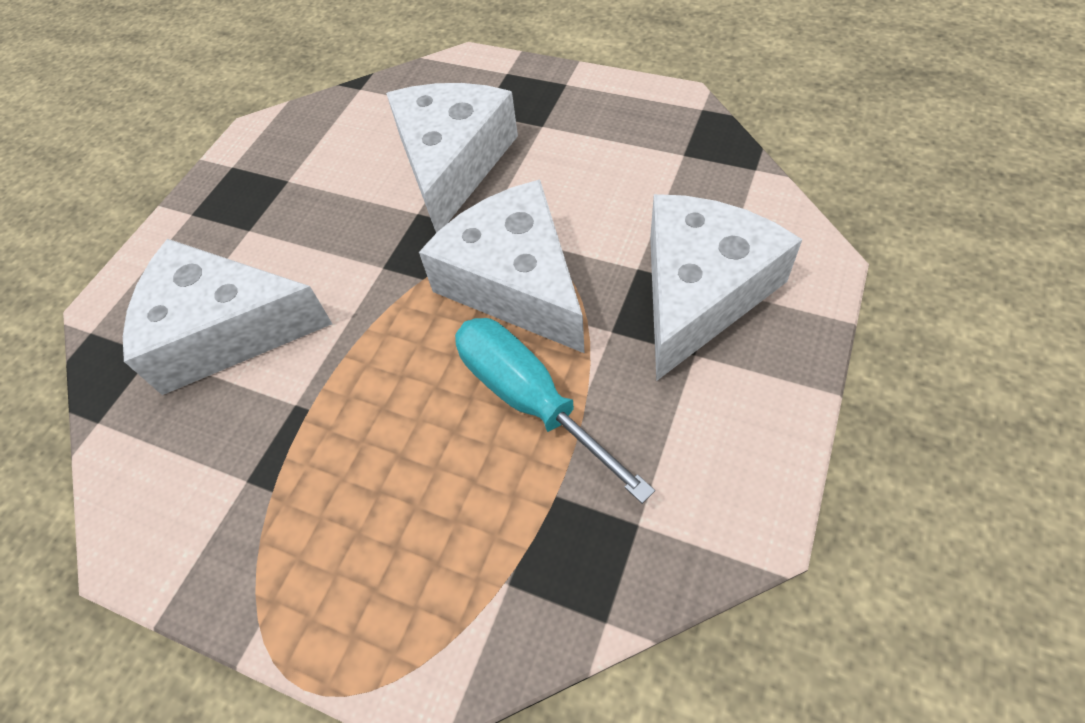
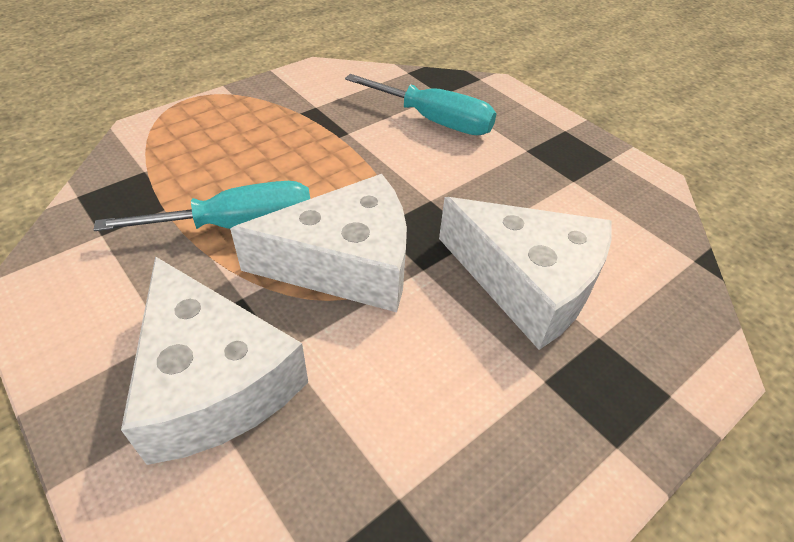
camera: 110 degrees right, 10 degrees down
(225, 330) = (434, 121): white cheese -> turquoise screwdriver

